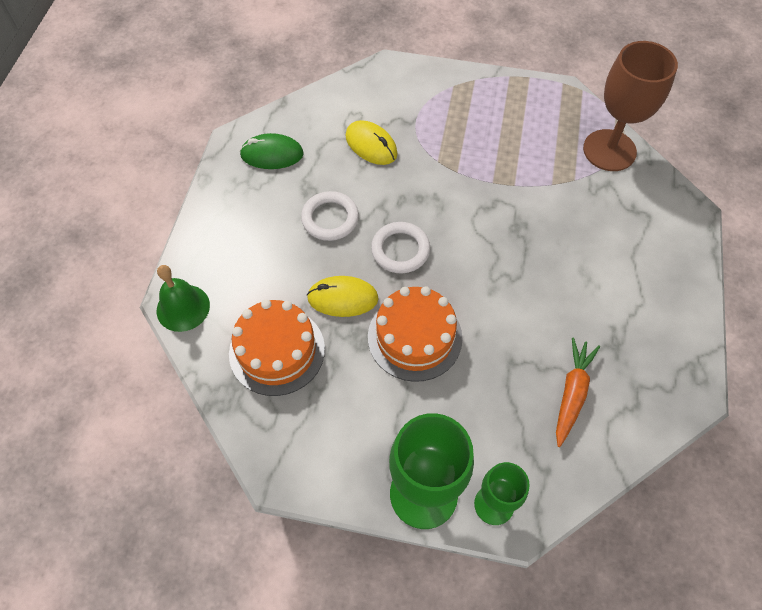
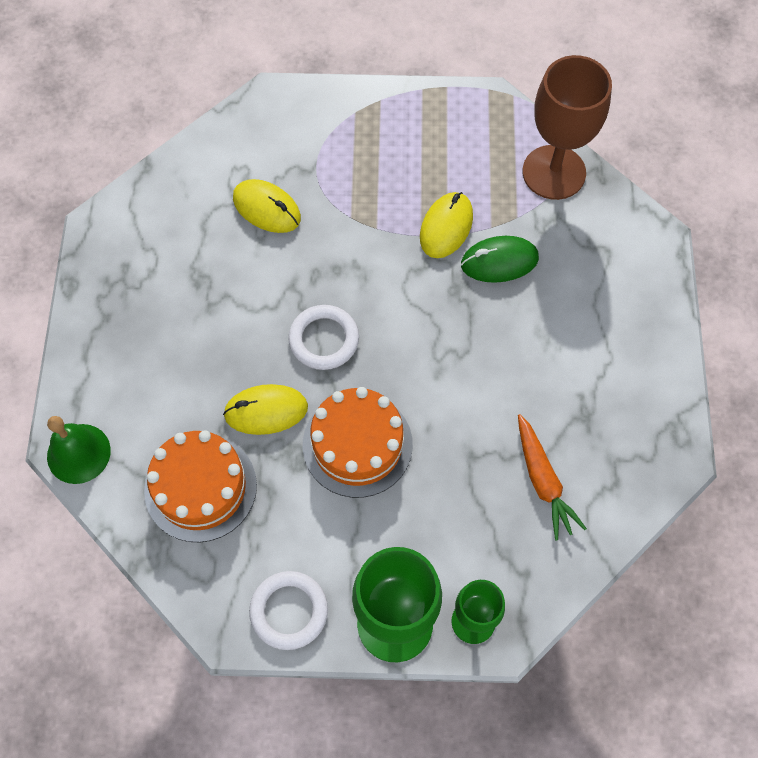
camera: 10 degrees left, 5 degrees up
(272, 154) = (146, 239): green mouse -> green mouse (499, 261)
(330, 218) = (233, 313): white ring -> white ring (289, 611)
(514, 179) = (446, 227): none -> yellow mouse
(572, 393) = (543, 481): orange carrot -> orange carrot turned 150 degrees clockwise

